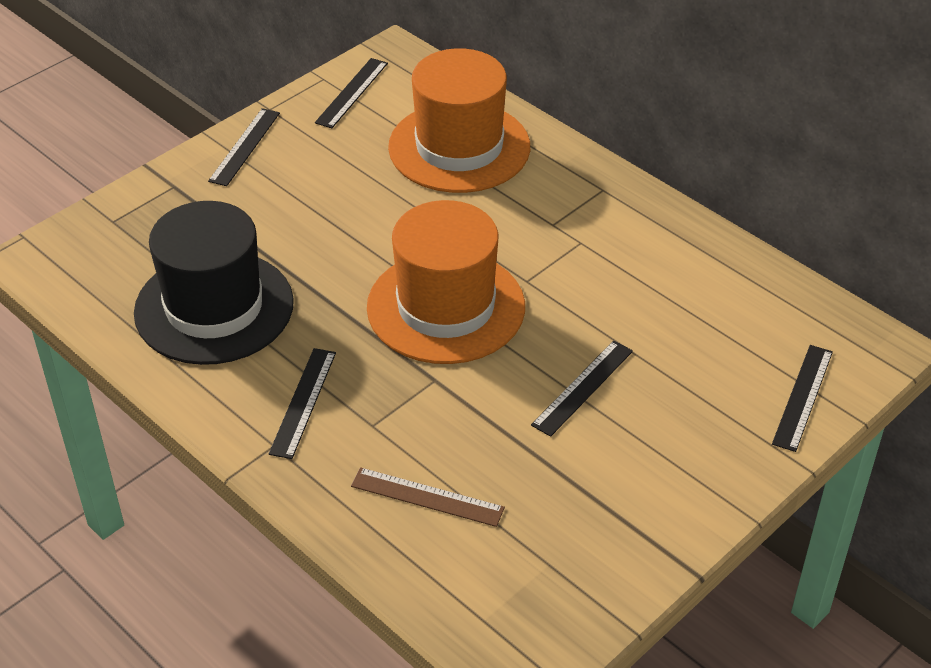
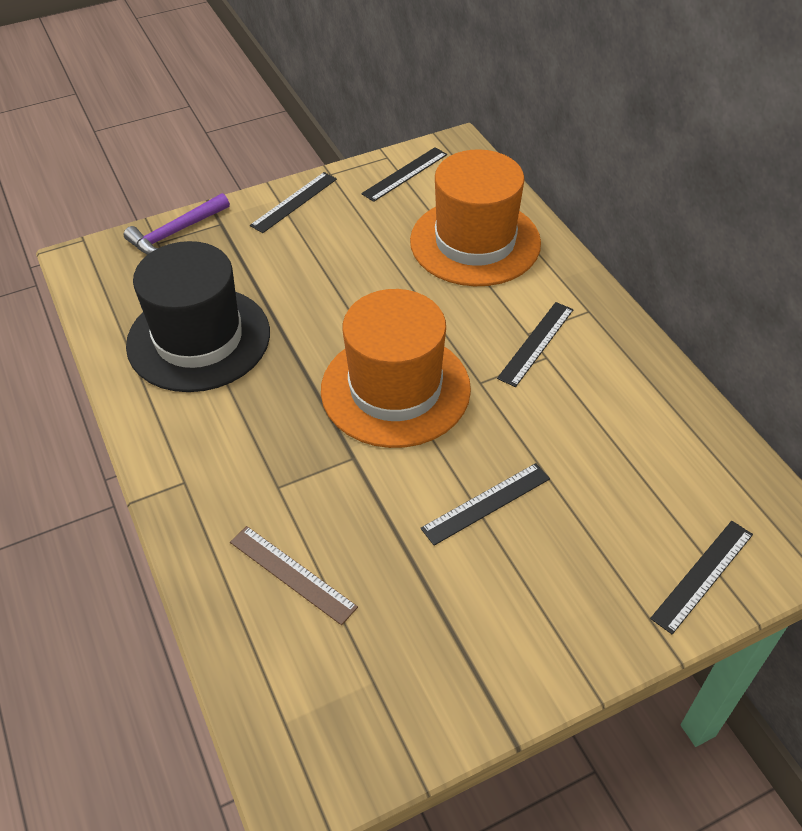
camera: 20 degrees right, 5 degrees up
(128, 206) = (176, 233): none -> purple hammer
(303, 402) = (229, 447): black ruler -> black ruler (536, 343)

